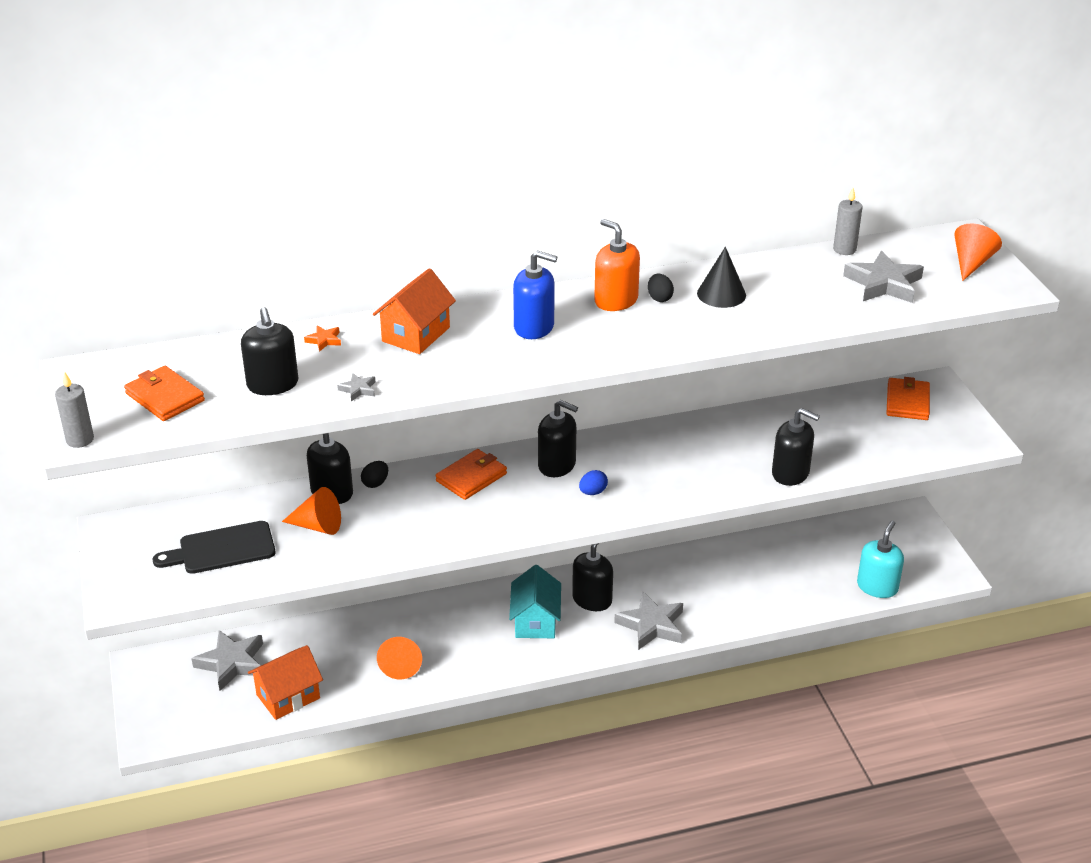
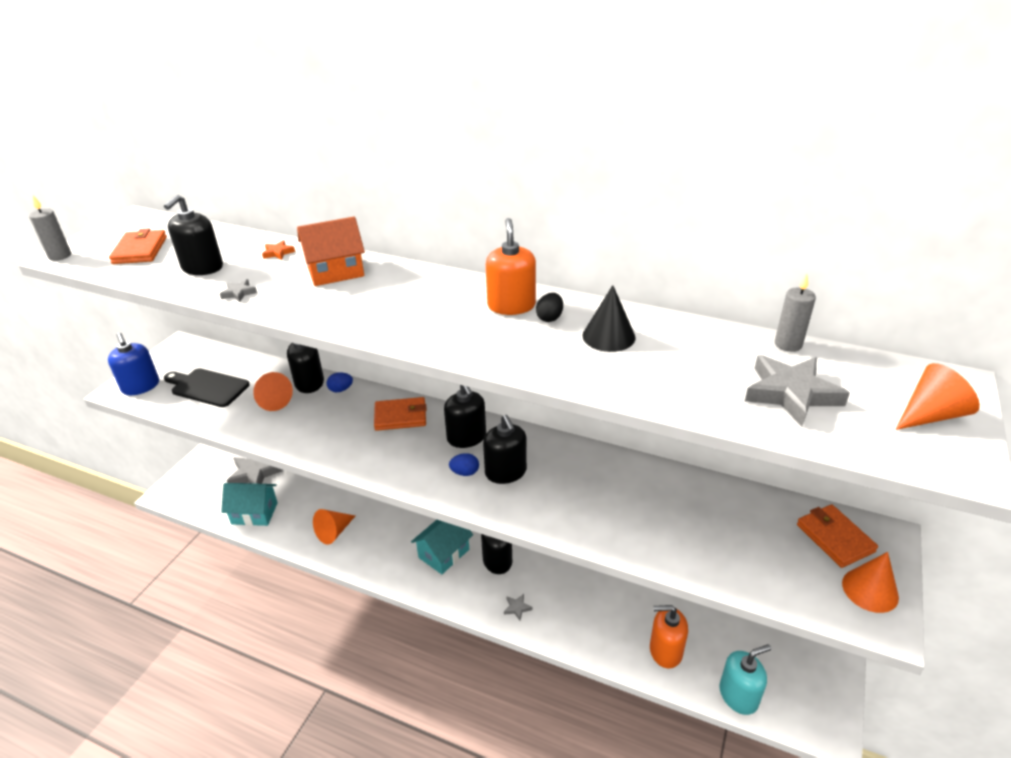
camera: 40 degrees right, 0 degrees up
(288, 696) = (254, 513): orange house -> turquoise house
(375, 483) = (341, 389): black egg -> blue egg
(534, 327) = (419, 300): blue soap dispenser -> blue soap dispenser (141, 386)
(651, 625) = (517, 608): grey star -> grey star, size x0.45
(790, 473) = (642, 546): black soap dispenser -> black soap dispenser (506, 472)
(799, 587) = (665, 651): none -> orange soap dispenser
(907, 402) = (834, 538): orange wallet -> orange wallet turned 75 degrees counterclockwise
(957, 424) = (870, 590): none -> orange cone

